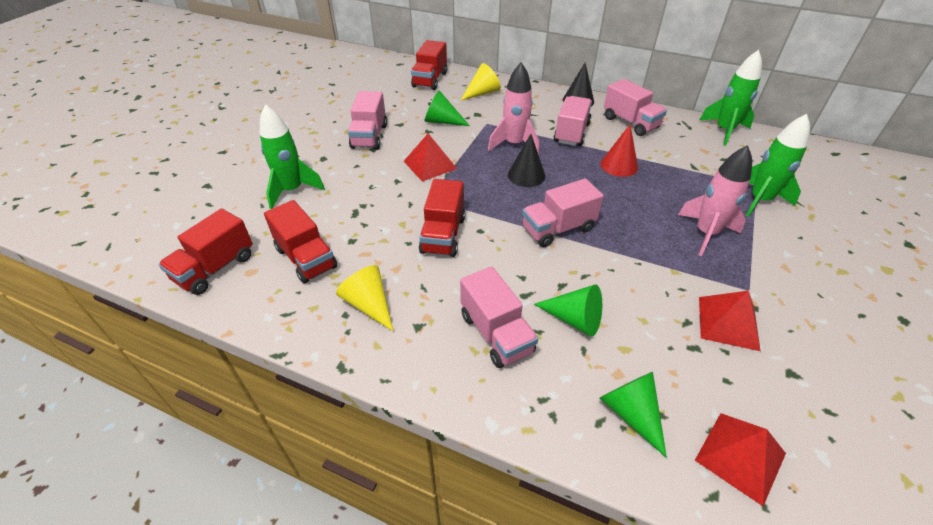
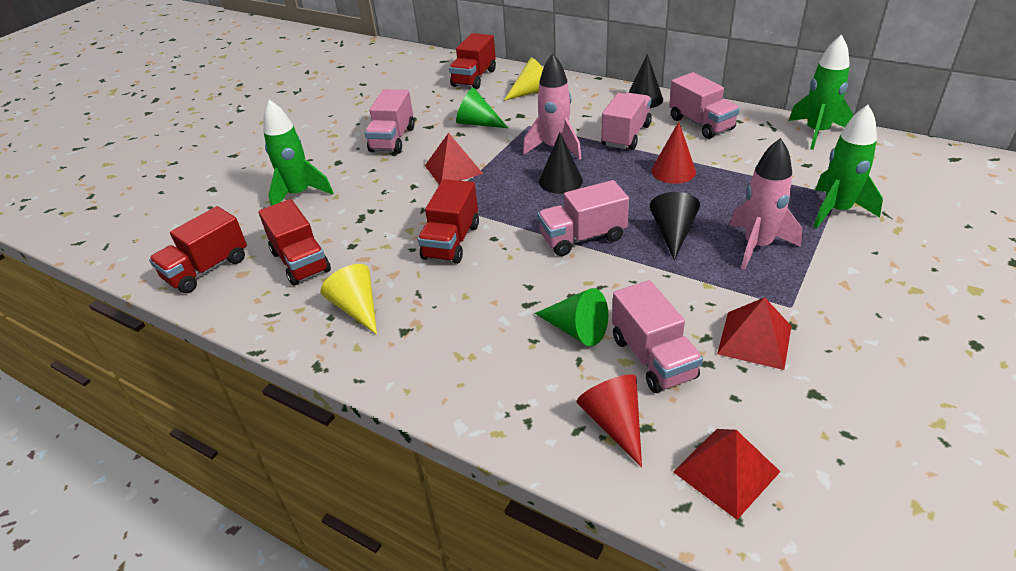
camera: 10 degrees right, 5 degrees down
(496, 333) = (486, 340): pink truck -> pink truck (653, 358)
(631, 413) = (614, 423): green cone -> red cone
(633, 223) = (673, 233): none -> black cone

